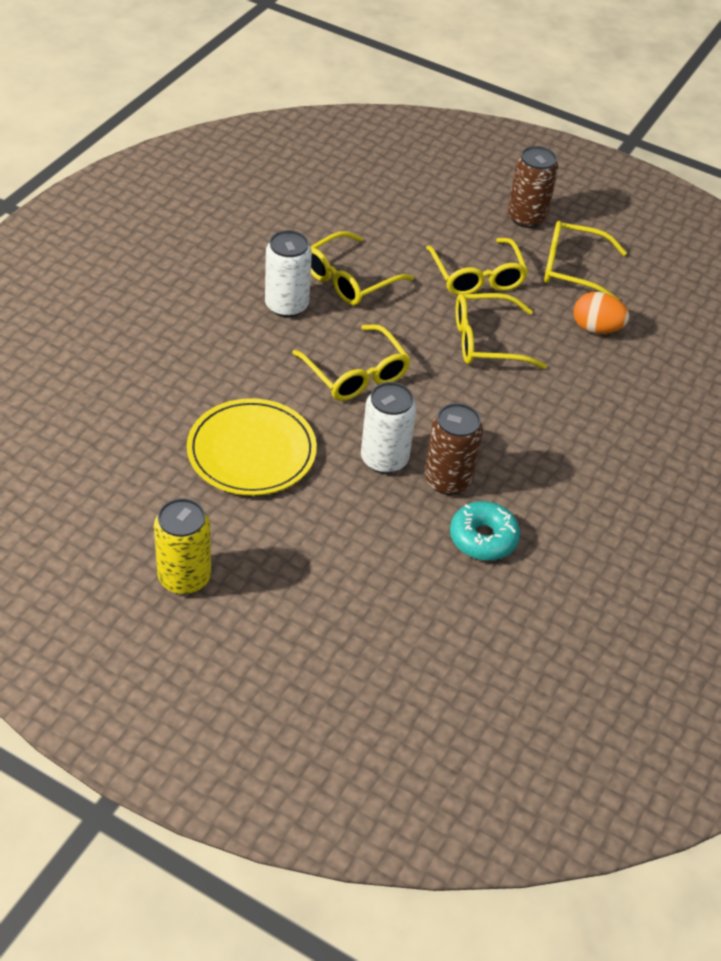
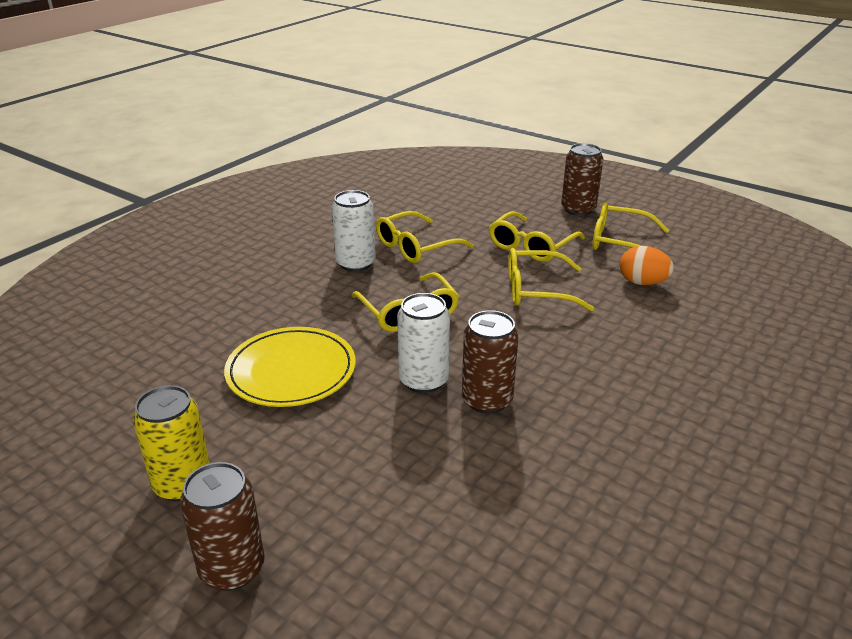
camera: 10 degrees right, 15 degrees down
(253, 652) = (232, 568): none -> brown can
(477, 276) = (531, 246): yellow glasses -> yellow glasses turned 45 degrees clockwise
(483, 538) = (520, 455): turquoise donut -> none

